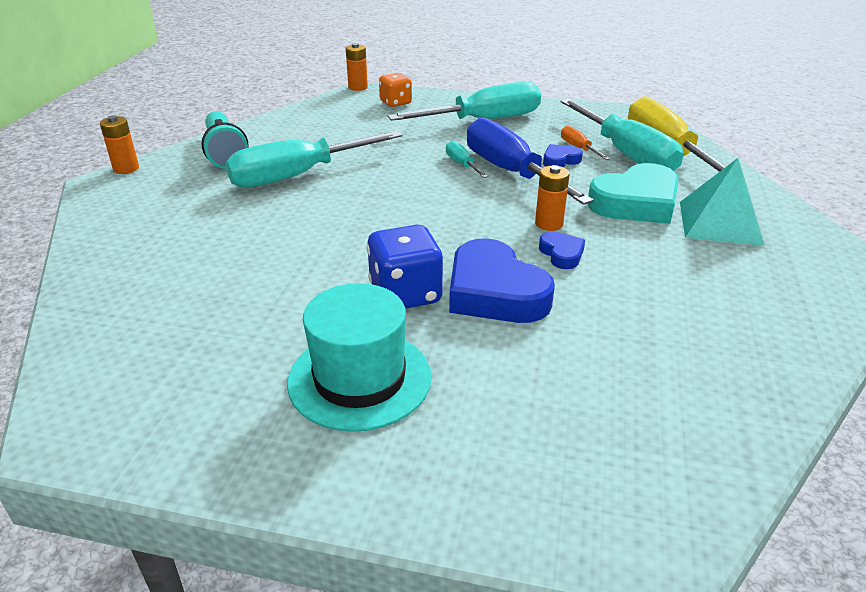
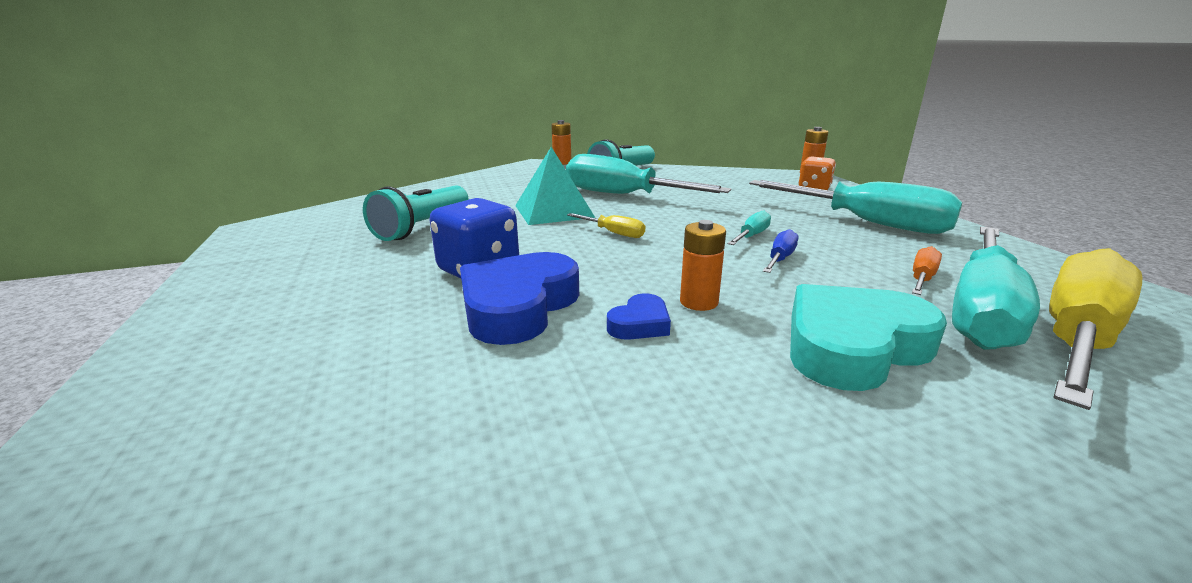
camera: 60 degrees right, 10 degrees down
(245, 304) = (422, 227): none -> turquoise flashlight
(359, 379) = (337, 285): turquoise hat -> none
(391, 212) = (613, 233): none -> yellow screwdriver
(511, 172) = (780, 259): blue screwdriver -> blue screwdriver, size x0.44
(560, 160) = (864, 275): blue heart -> none
(636, 203) = (852, 346): turquoise heart -> turquoise heart turned 120 degrees clockwise
(720, 223) = (933, 440): turquoise pyramid -> turquoise pyramid (553, 211)

